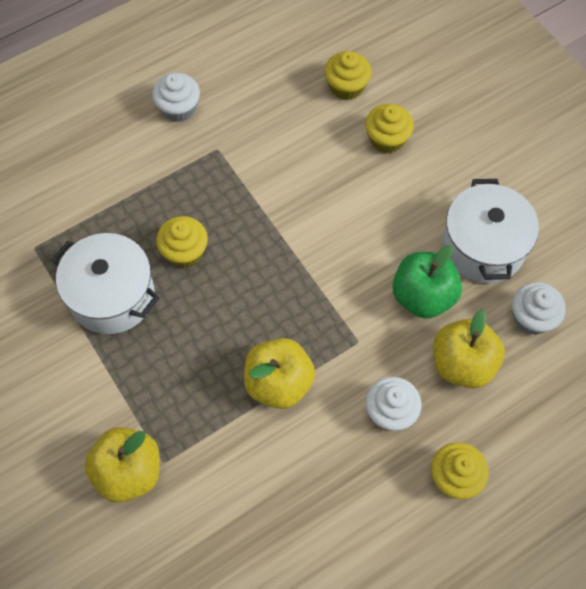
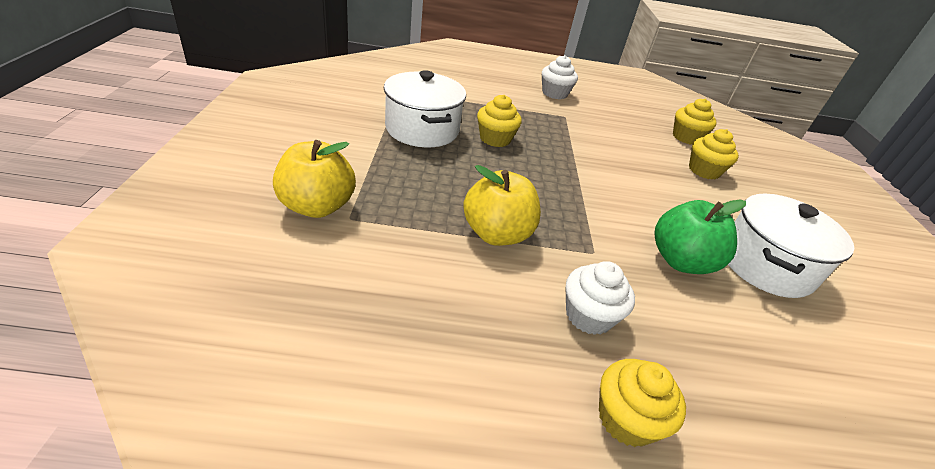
camera: 30 degrees right, 25 degrees down
(462, 364) = (696, 329): yellow apple -> none
(532, 317) = (802, 342): white cupcake -> none

